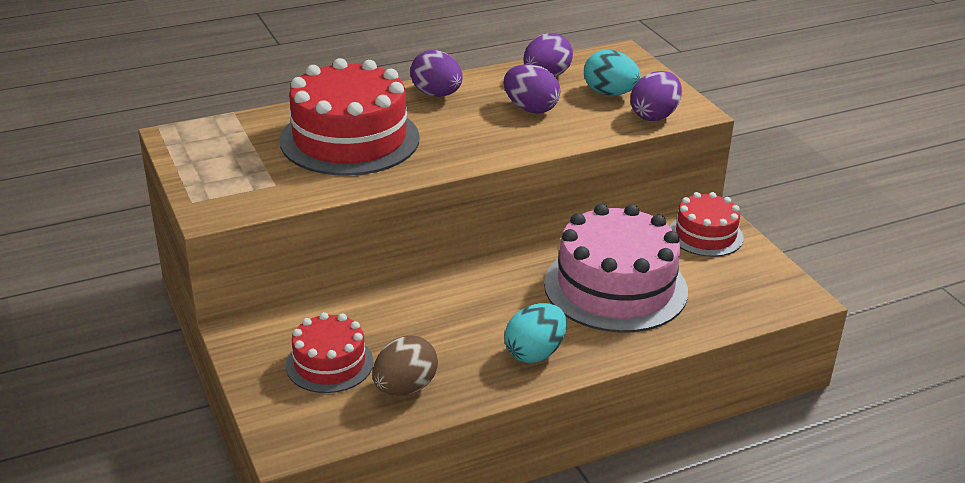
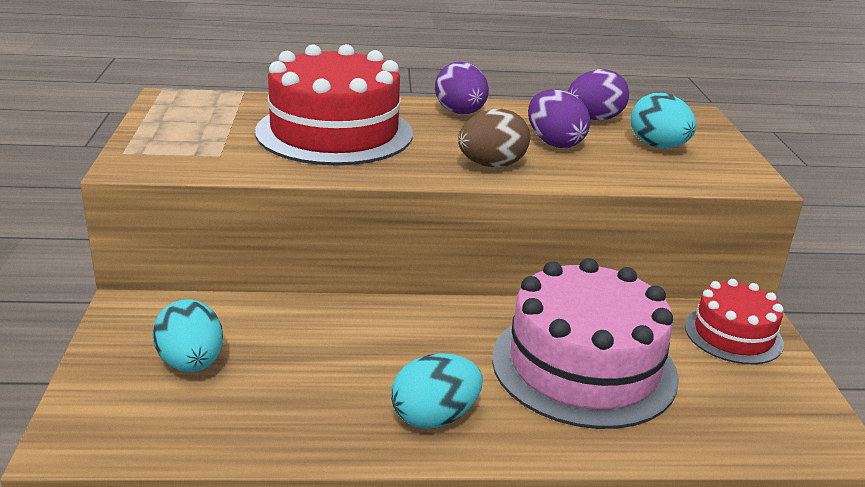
camera: 20 degrees right, 5 degrees down
(329, 363) = (191, 364): red cake -> turquoise egg
(405, 388) = (251, 415): brown egg -> brown egg (491, 165)
(654, 116) = (700, 176): purple egg -> none

